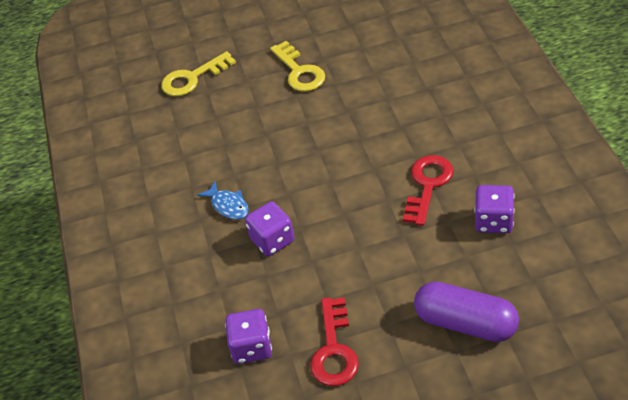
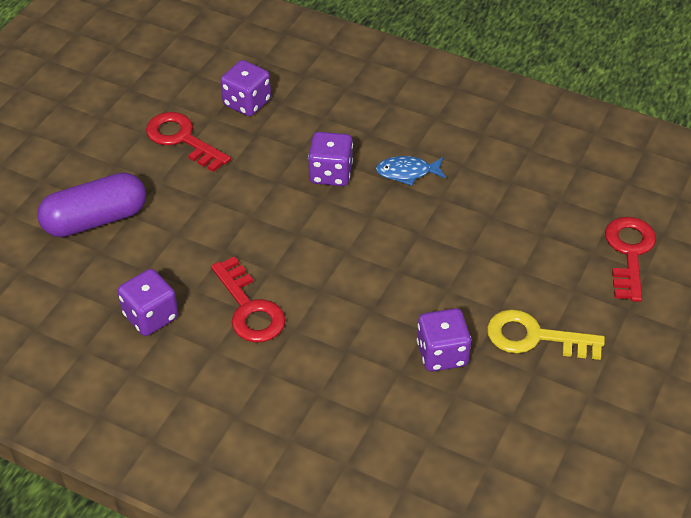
camera: 125 degrees right, 0 degrees up
(192, 78) = (629, 253): yellow key -> red key
(355, 93) = (442, 354): none -> purple dice

